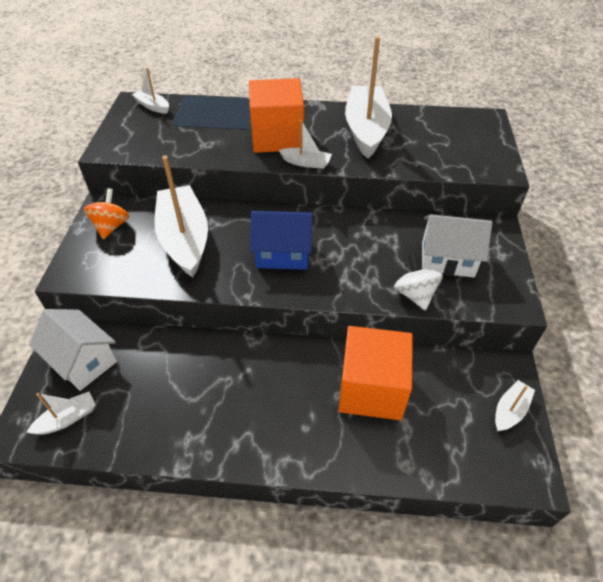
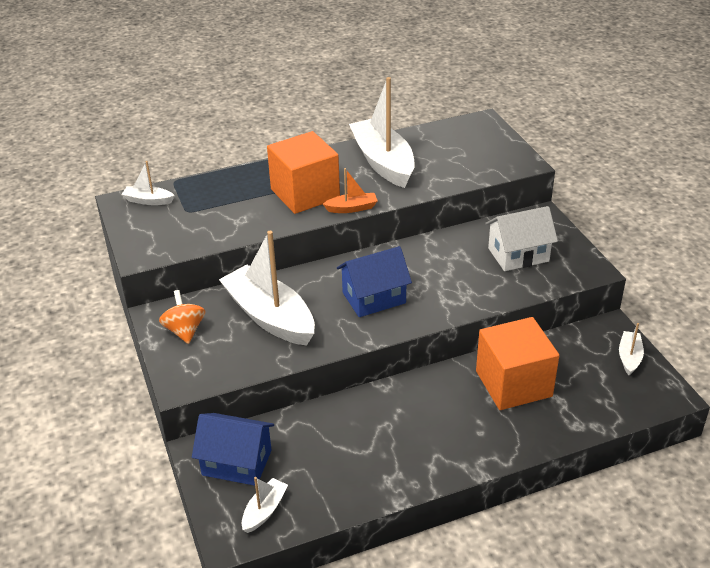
camera: 25 degrees left, 10 degrees down
(83, 361) = (237, 462): white house -> blue house
(306, 163) = (352, 208): white boat -> orange boat
(415, 294) = (510, 291): white spinning top -> none

